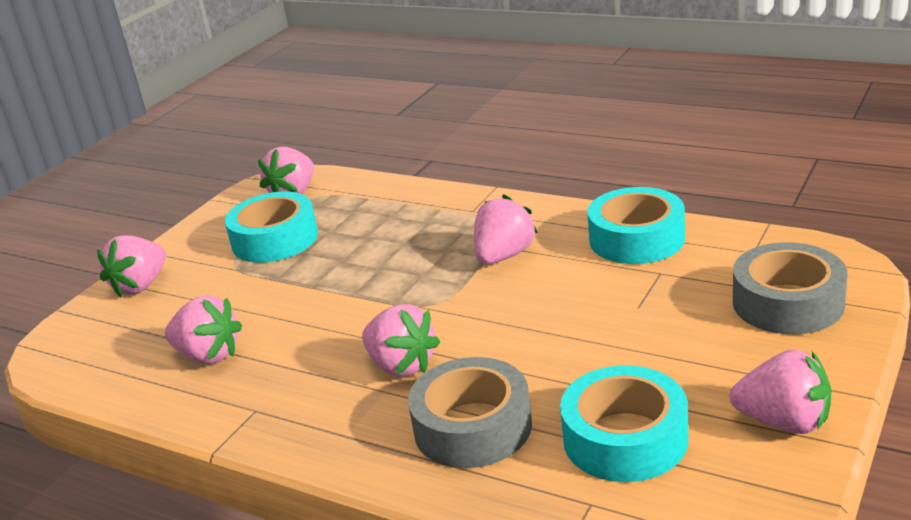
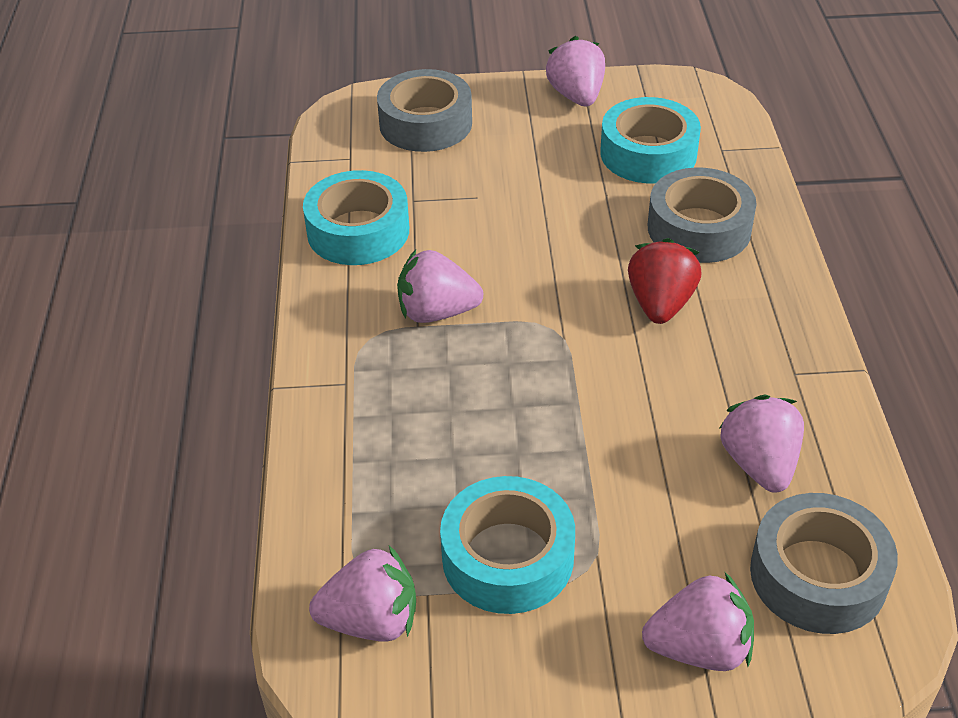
camera: 125 degrees left, 15 degrees up
(113, 346) = (818, 575): none -> grey tape
(401, 365) = (660, 304): pink strawberry -> red strawberry

